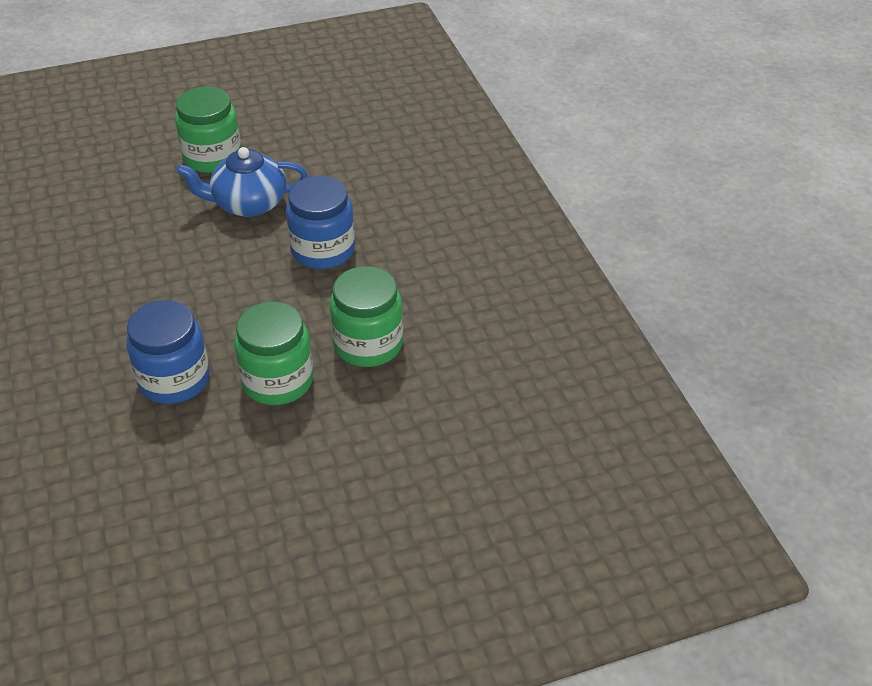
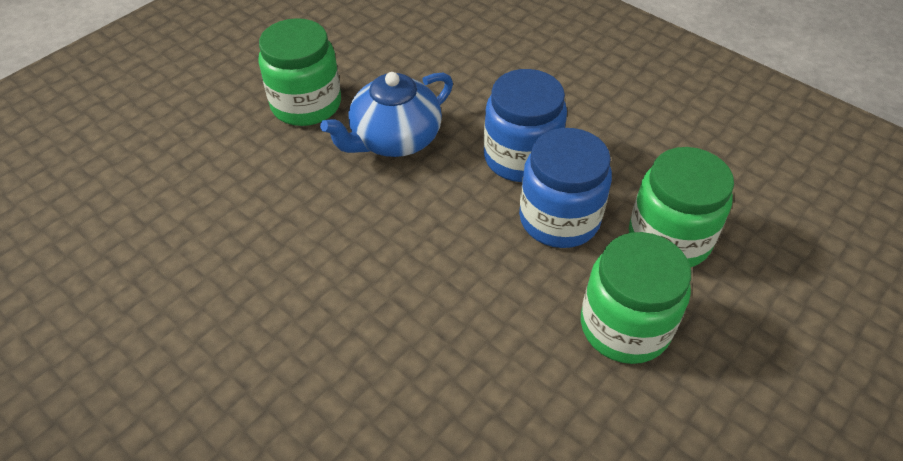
camera: 30 degrees left, 5 degrees up
(174, 379) = (513, 384): blue jar -> blue jar (559, 219)

